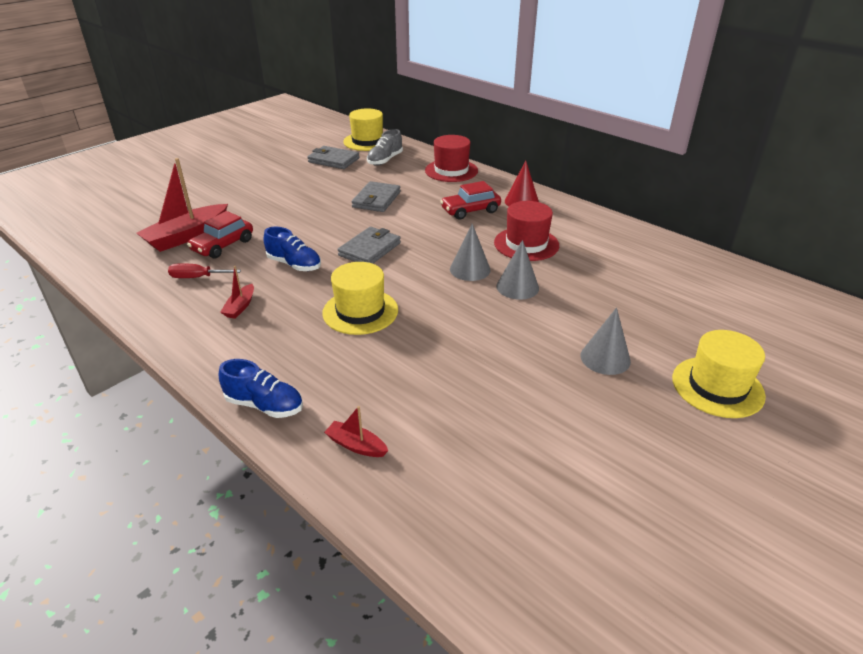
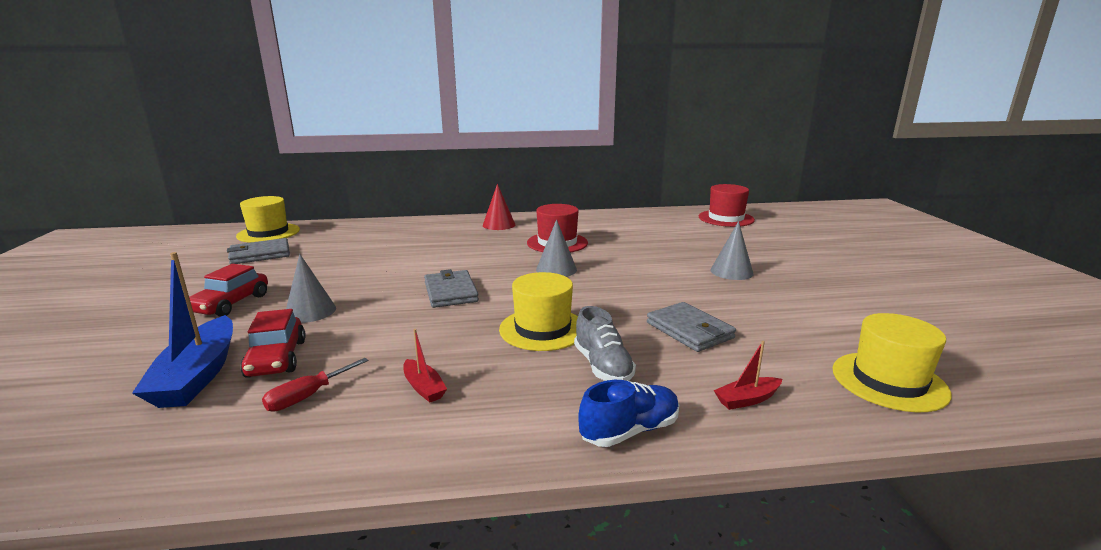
camera: 50 degrees left, 15 degrees down
(187, 236) = (198, 375): red boat -> blue boat
(294, 264) = (403, 332): blue shoe -> none
(376, 200) = (376, 263): grey wallet -> grey wallet (689, 330)
(385, 160) = (320, 238): grey shoe -> grey shoe (602, 366)
(451, 170) = (401, 226): red hat -> red hat (726, 218)
(470, 211) = (474, 241): red car -> red car (231, 304)
(517, 287) = (607, 264): grey cone -> grey cone (310, 311)
(717, 387) = (795, 257): yellow hat -> yellow hat (889, 381)

